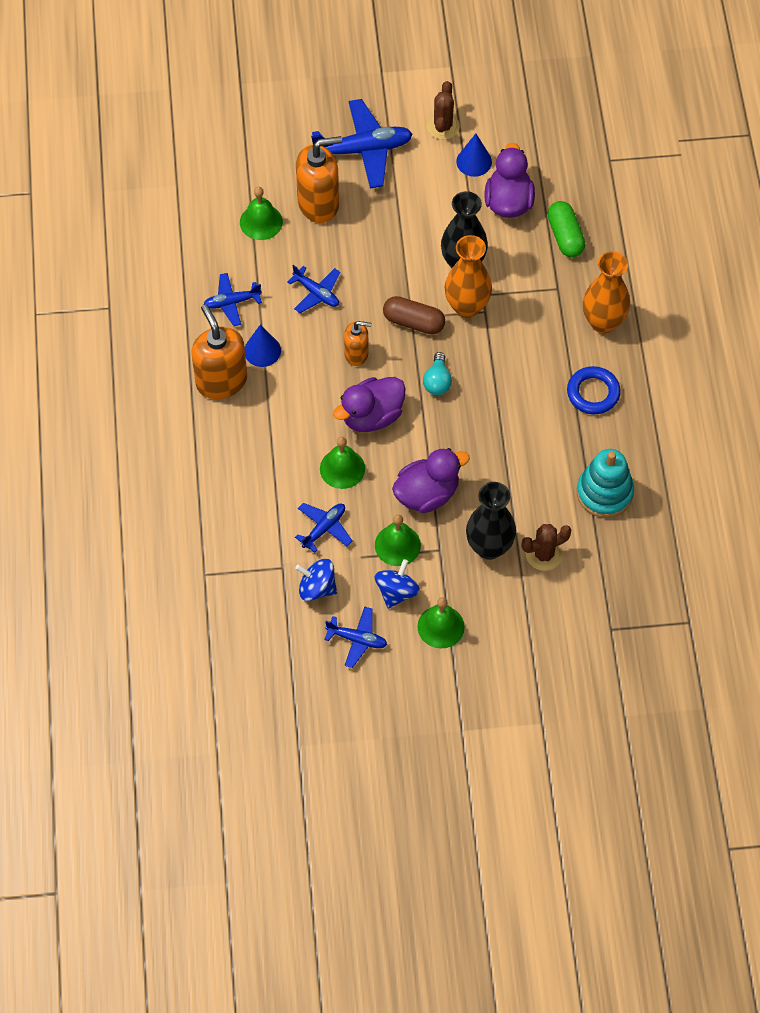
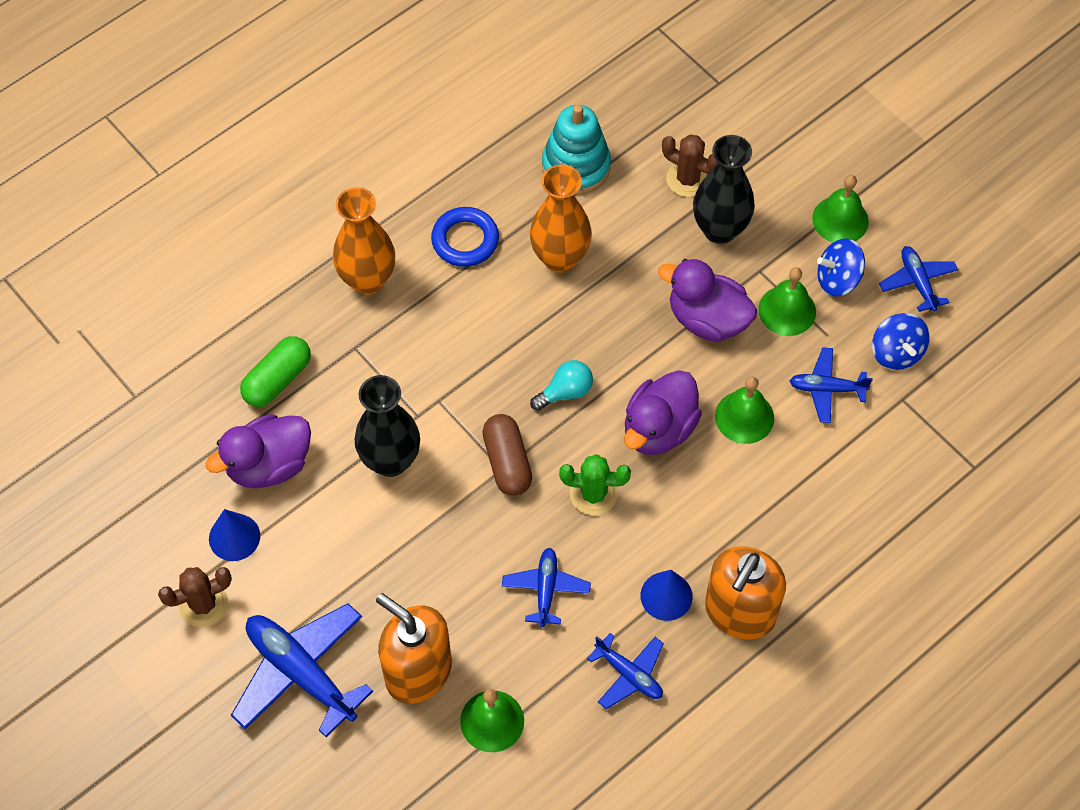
camera: 125 degrees left, 0 degrees up
(356, 354) = (593, 494): orange soap dispenser -> green cactus
(371, 416) = (659, 429): purple duck -> purple duck turned 105 degrees clockwise
(467, 306) = (446, 421): orange vase -> orange vase (560, 258)

